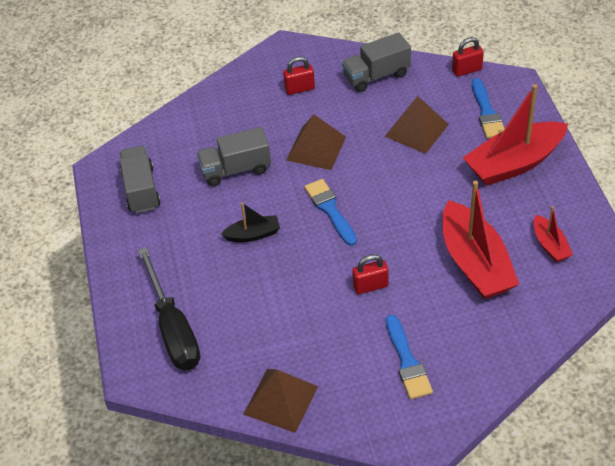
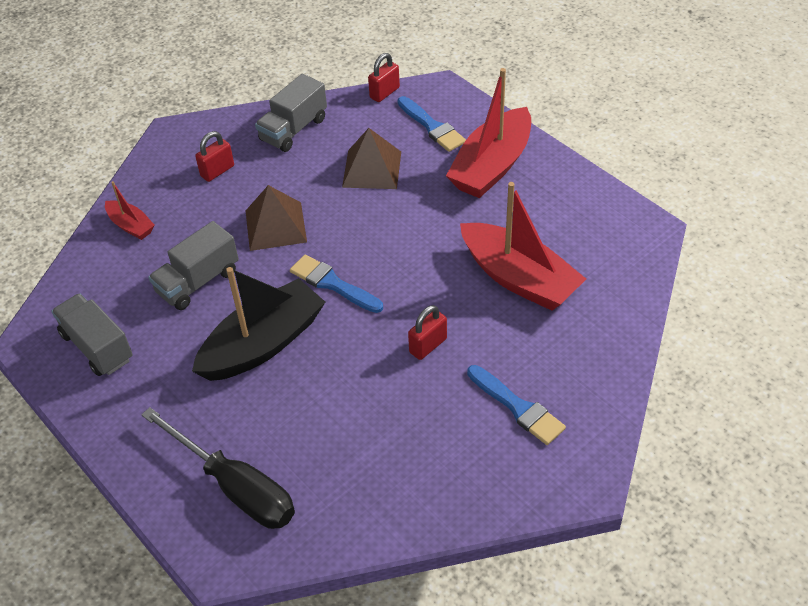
camera: 30 degrees left, 0 degrees up
(253, 234) = (263, 344): black boat -> black boat, size x2.04
(281, 400) = (410, 510): brown pyramid -> none
(550, 245) = (579, 232): red boat -> red boat (131, 226)

